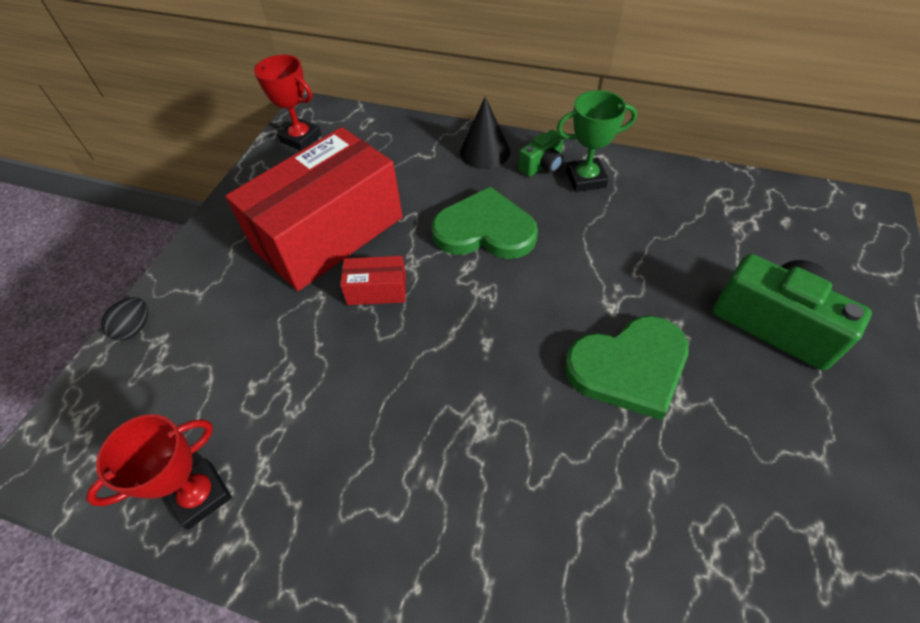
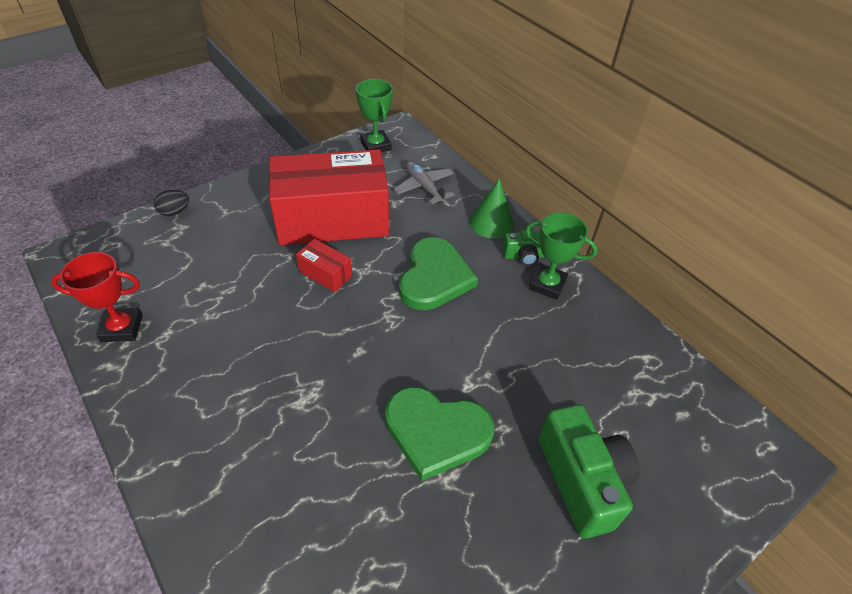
camera: 30 degrees right, 5 degrees down
(301, 138) = (376, 145): red trophy -> green trophy
(390, 153) = (424, 187): none -> grey plane
(485, 152) = (491, 222): black cone -> green cone
(485, 230) = (434, 277): green heart -> green heart turned 60 degrees clockwise

